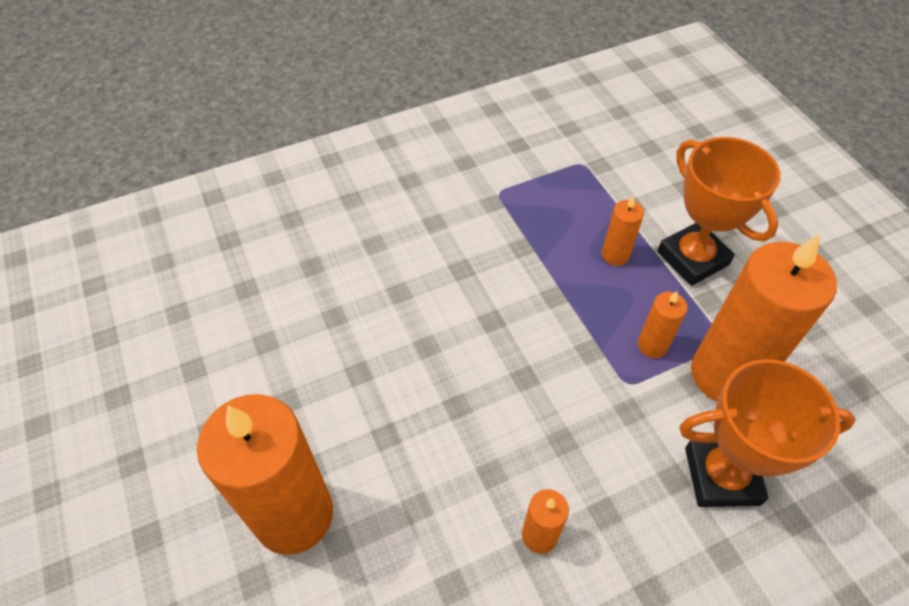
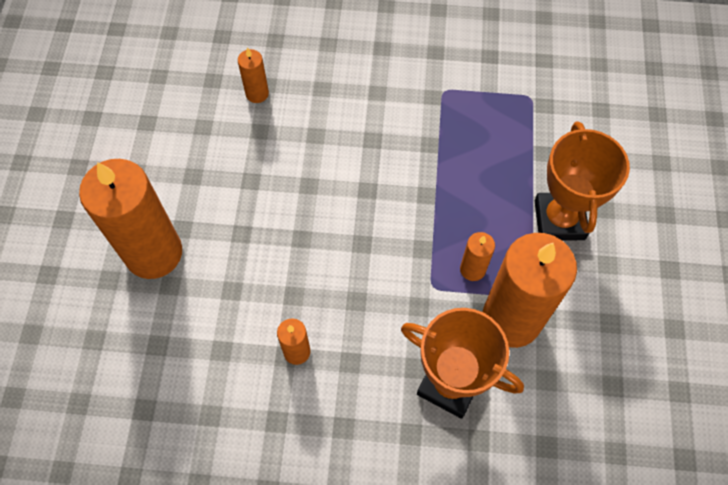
camera: 30 degrees right, 10 degrees up
(615, 255) = (498, 186): orange candle -> orange candle (257, 93)

